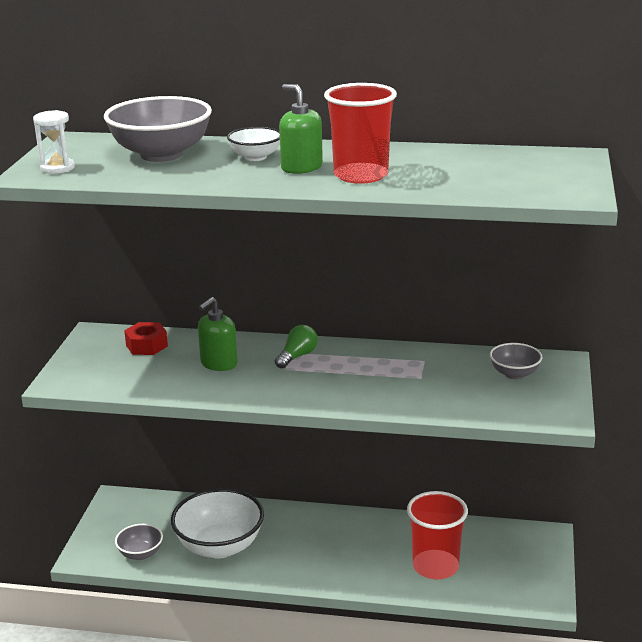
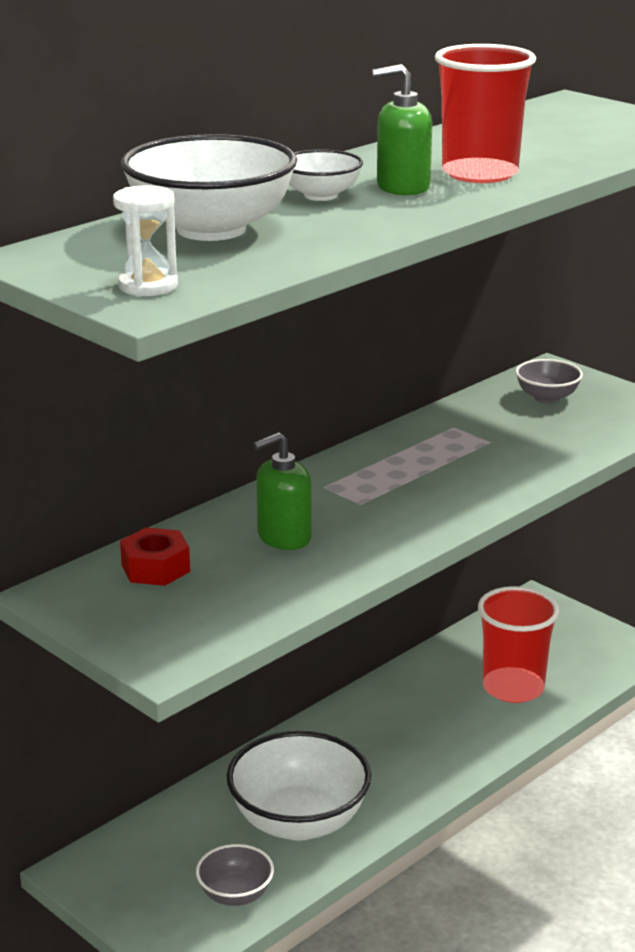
camera: 55 degrees left, 0 degrees up
(161, 154) = (211, 229): grey bowl -> white bowl
(218, 363) = (283, 537): green soap dispenser -> green soap dispenser turned 75 degrees clockwise
(297, 356) = (339, 486): green light bulb -> none

